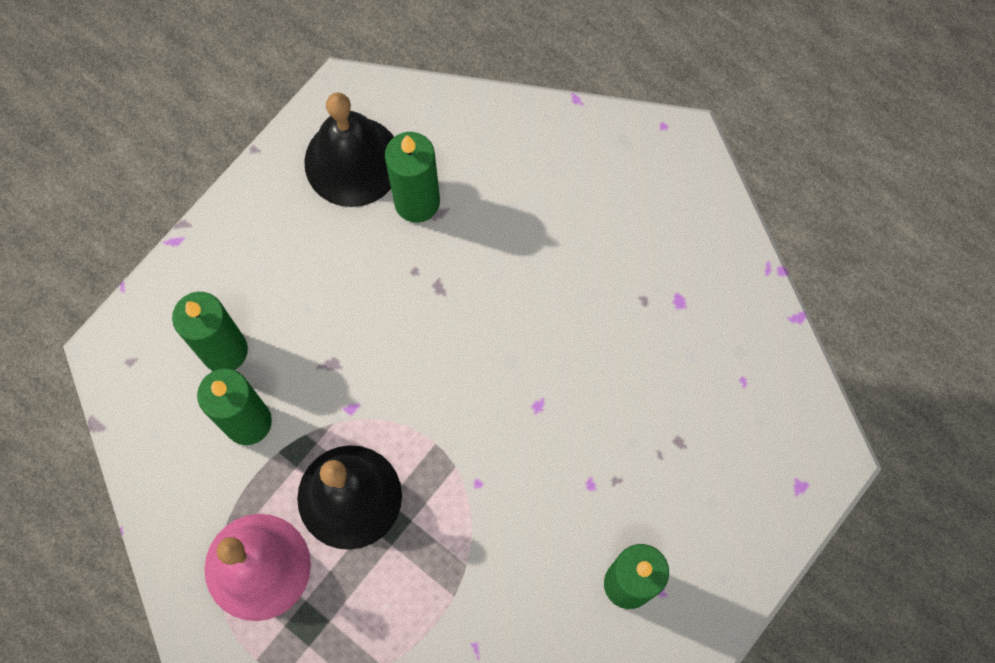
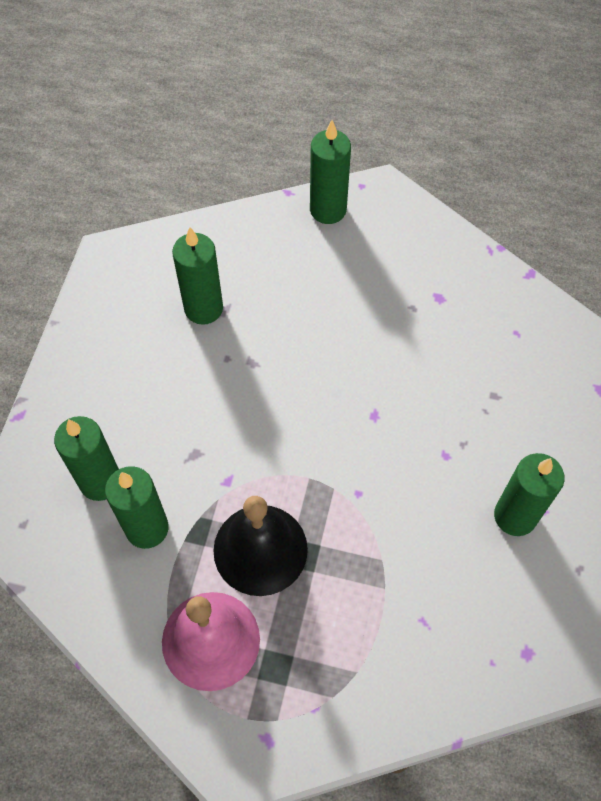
camera: 25 degrees left, 10 degrees down
(353, 161) = (138, 299): black bell -> none
(610, 140) = (328, 210): none -> green candle

